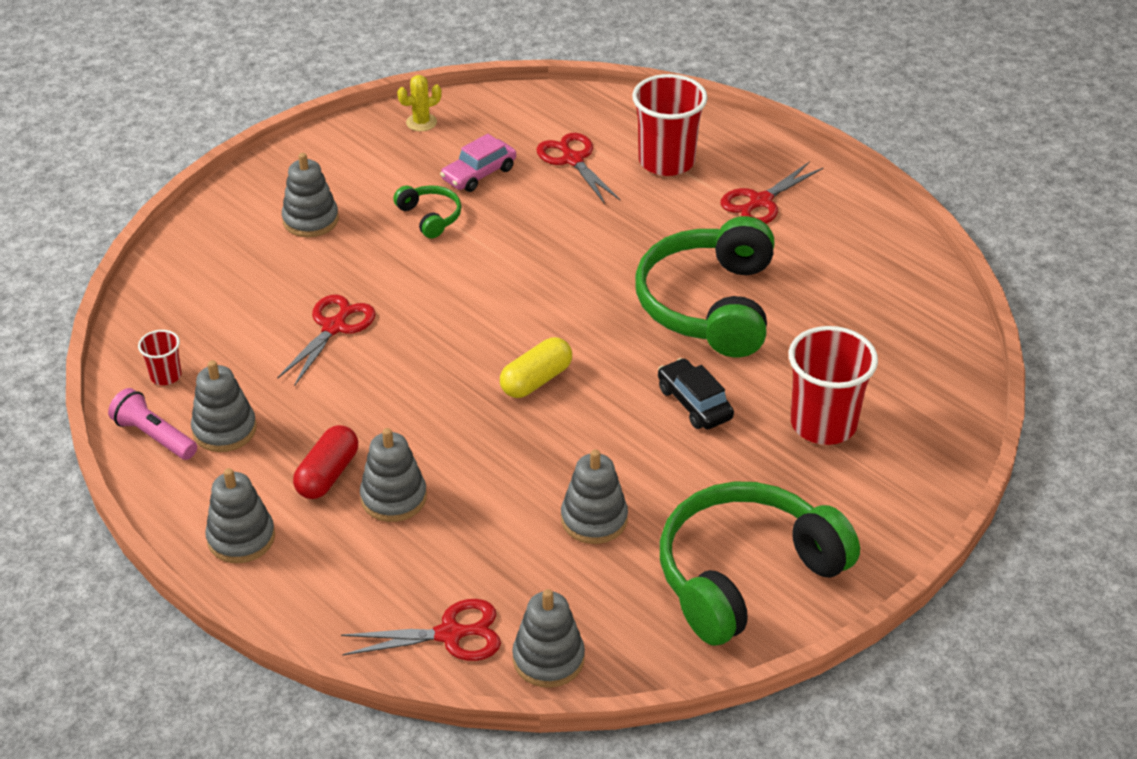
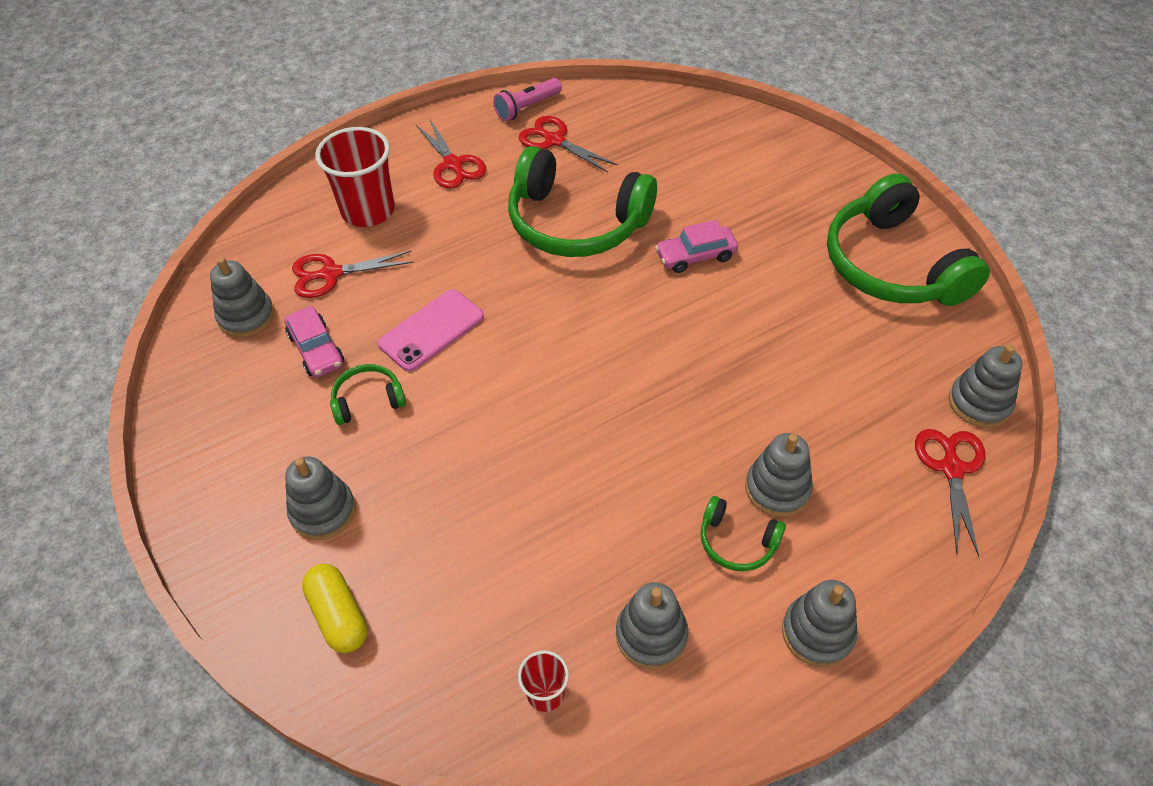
camera: 75 degrees left, 10 degrees up
(154, 436) = (646, 713): pink flashlight -> pink flashlight (527, 107)
(327, 474) = (737, 542): red capsule -> green headphones
(334, 327) = (514, 509): red scissors -> red scissors (554, 140)
(421, 122) = (200, 385): yellow cactus -> none
(523, 236) = (431, 330): none -> pink phone
(536, 380) = (640, 355): yellow capsule -> yellow capsule (338, 615)
(594, 519) = (822, 345): grey stacking toy -> grey stacking toy (246, 316)
(694, 403) = (695, 256): black car -> pink car
(823, 424) = (735, 188): red cup -> none

